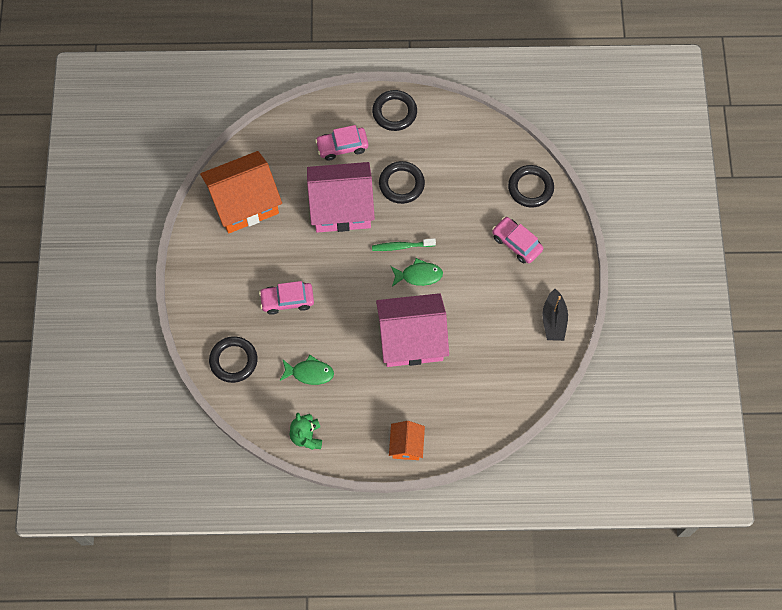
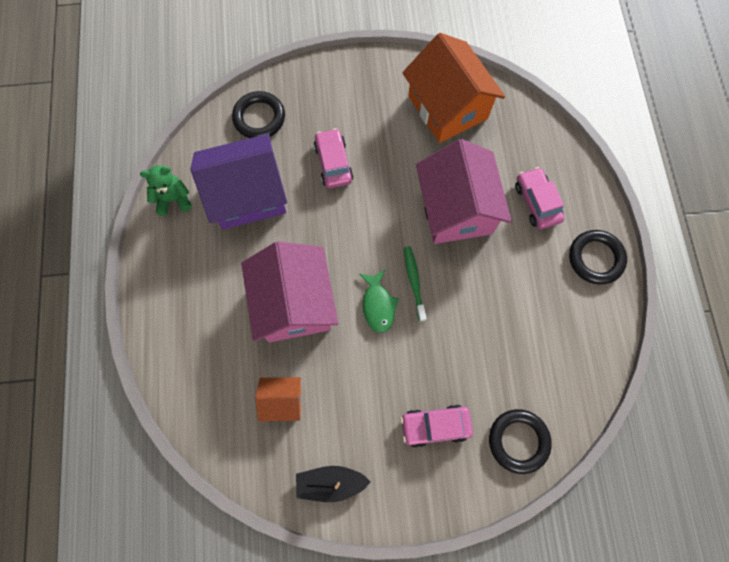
camera: 85 degrees right, 5 degrees up
(309, 373) = (248, 195): green fish -> purple house
(401, 184) = (497, 275): black ring -> none
(406, 445) = (162, 308): orange house -> orange house (282, 400)
(516, 243) = (435, 426): pink car -> pink car turned 135 degrees counterclockwise

